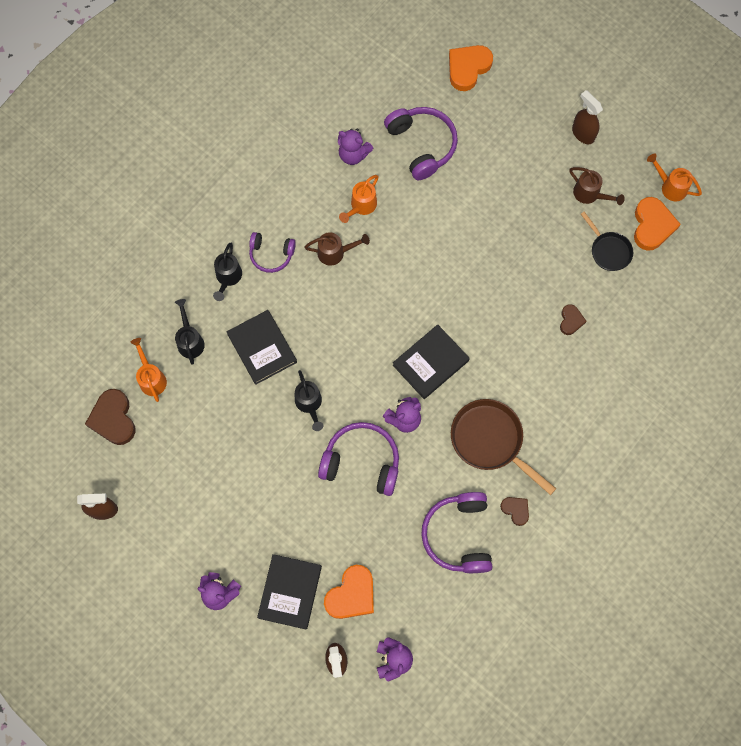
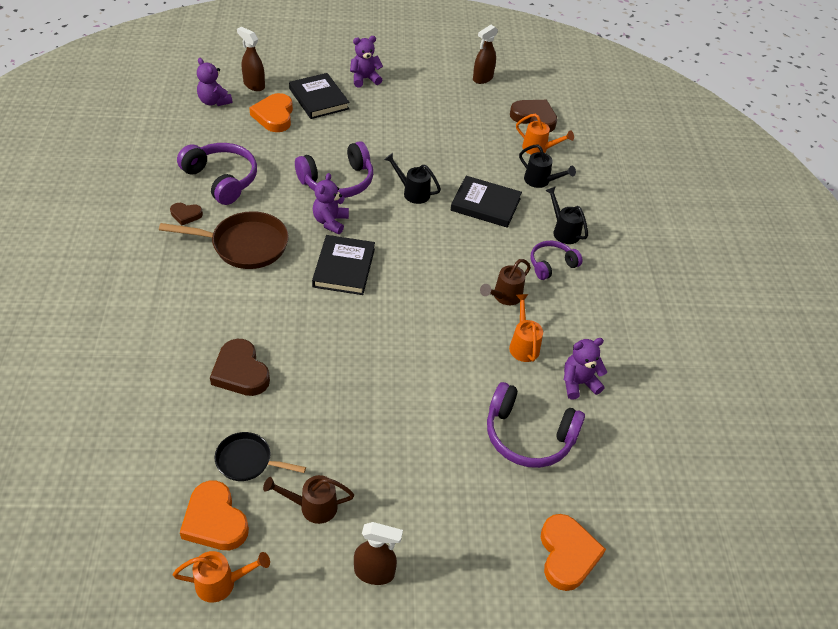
camera: 135 degrees right, 25 degrees down
(571, 321) = (240, 372): brown heart -> brown heart, size x1.79

